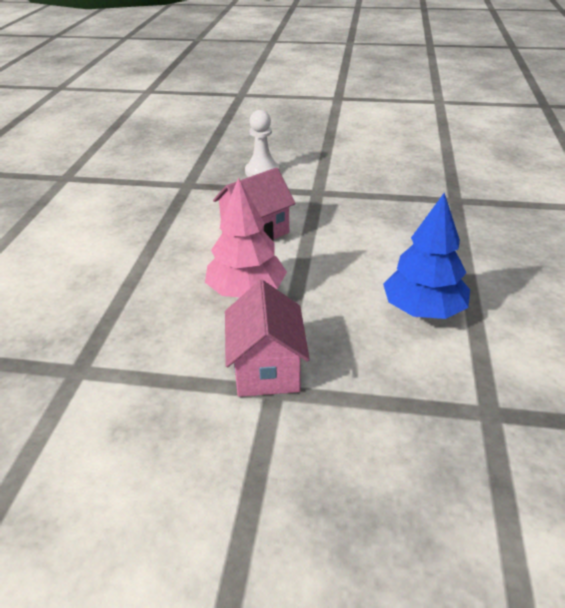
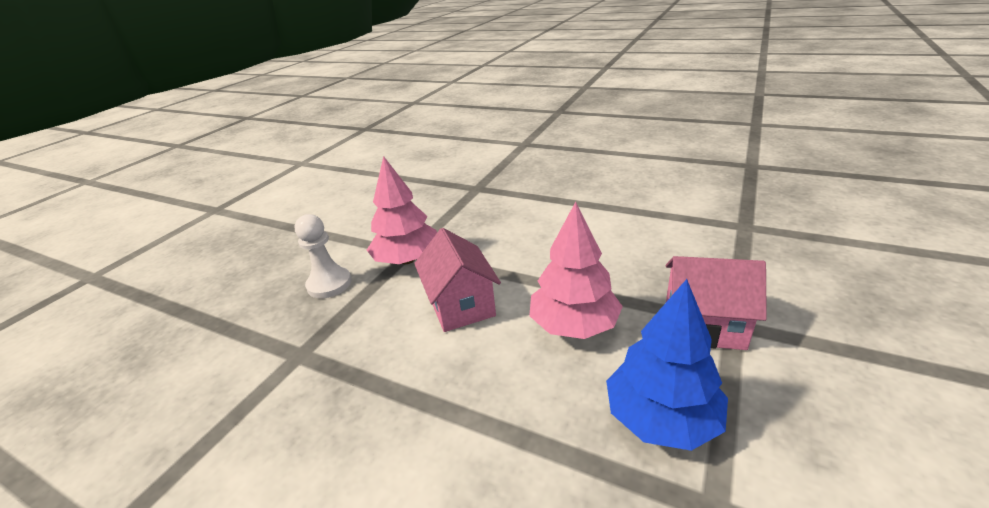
camera: 70 degrees left, 5 degrees down
(306, 194) = (407, 260): none -> pink tree
(423, 310) = (627, 230): blue tree -> blue tree (662, 418)

